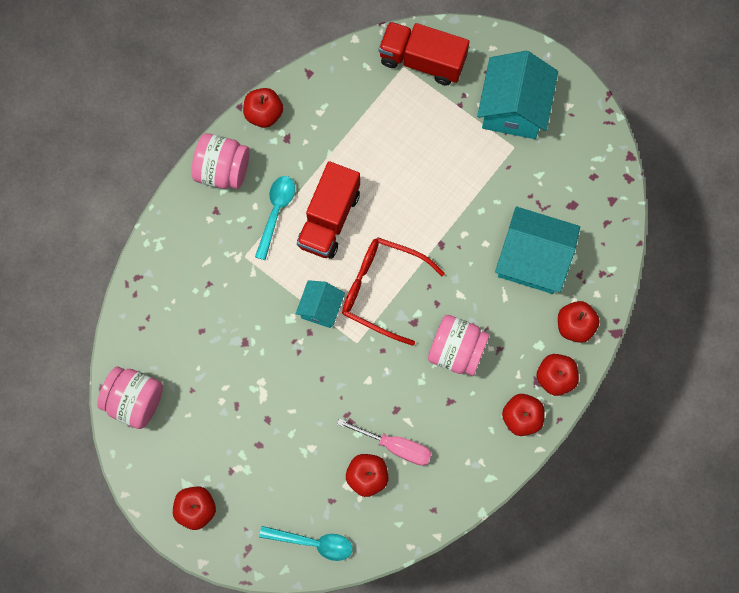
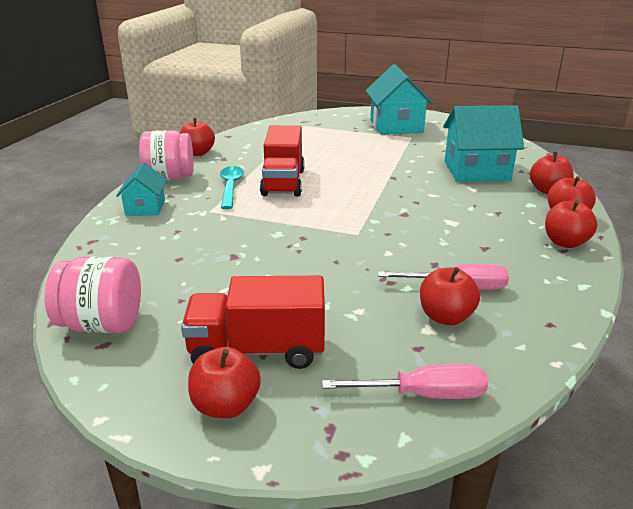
camera: 20 degrees left, 45 degrees down
(313, 543) = (424, 395): turquoise spoon -> pink screwdriver
(321, 308) = (306, 223): turquoise house -> turquoise house (145, 208)
(382, 290) = (359, 204): red glasses -> none
(422, 60) = (314, 122): red truck -> red truck (257, 350)
(456, 351) = (460, 220): pink jar -> none

